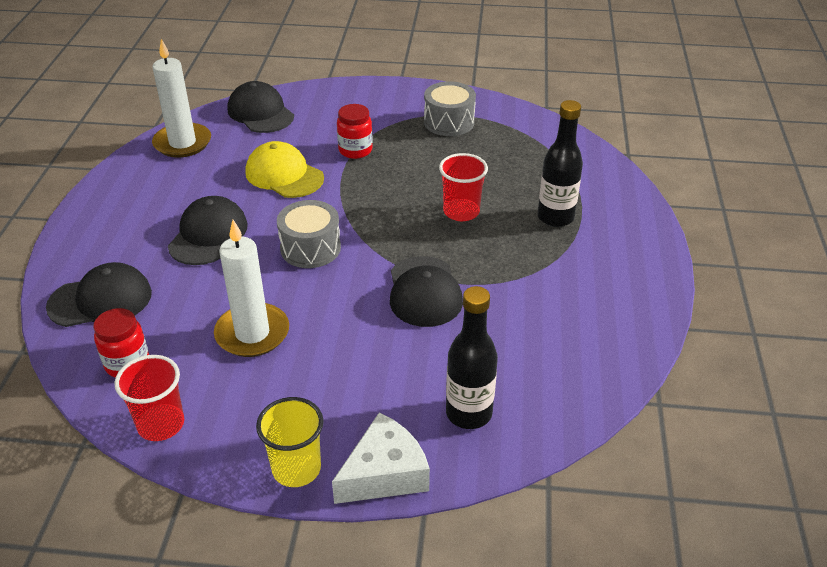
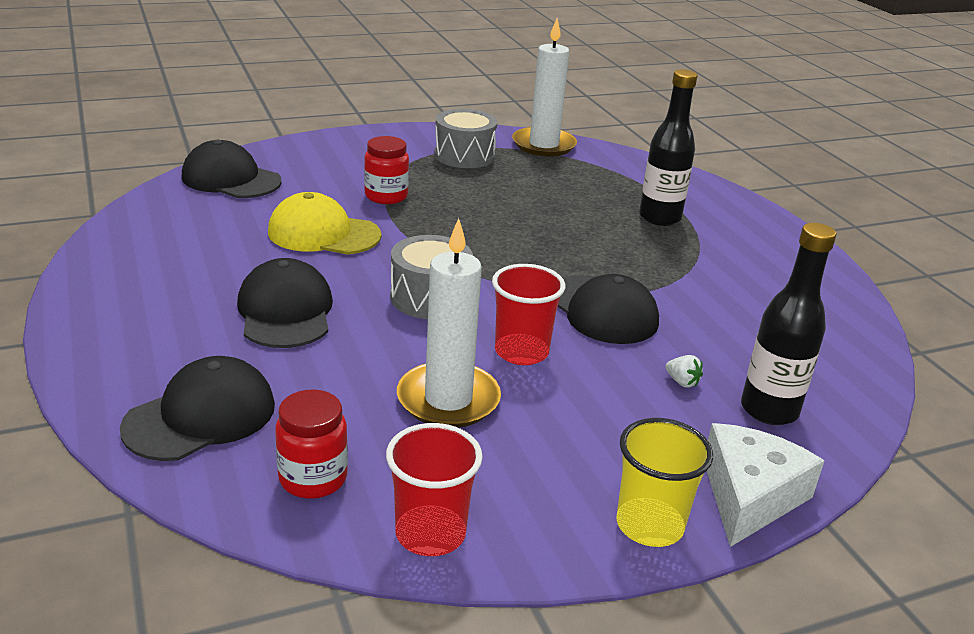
camera: 30 degrees left, 10 degrees down
(182, 143) = (154, 224): white candle -> white candle (543, 145)
(425, 369) = (682, 382): none -> white strawberry
(461, 212) = (562, 230): red cup -> red cup (521, 352)

